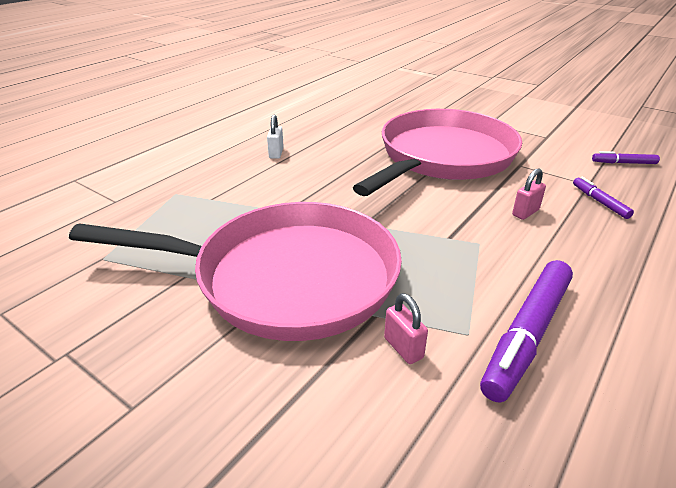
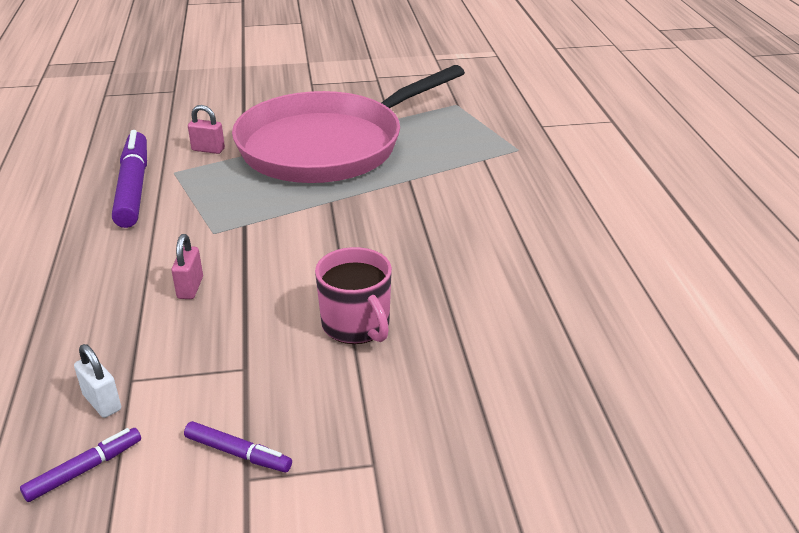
camera: 135 degrees right, 0 degrees up
(276, 153) = (536, 224): white padlock -> white padlock (102, 402)
(443, 157) = (356, 325): pink pan -> pink mug
(599, 202) = (107, 350): purple marker -> purple marker (238, 453)

